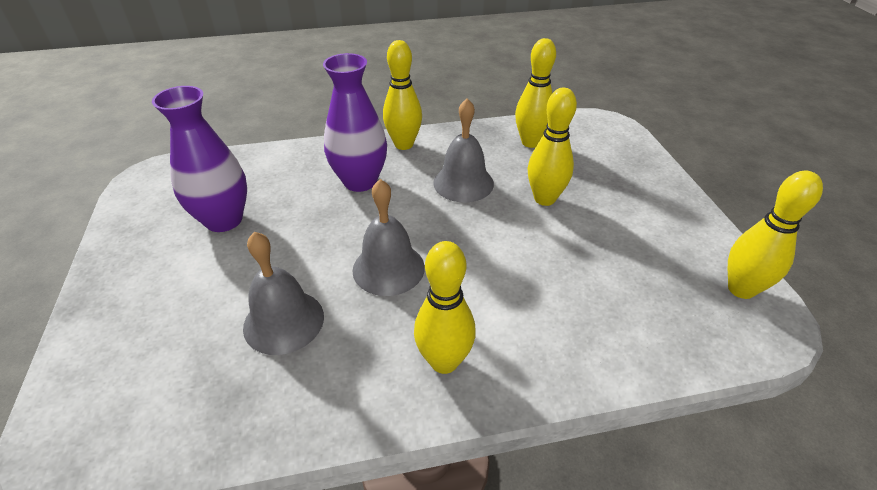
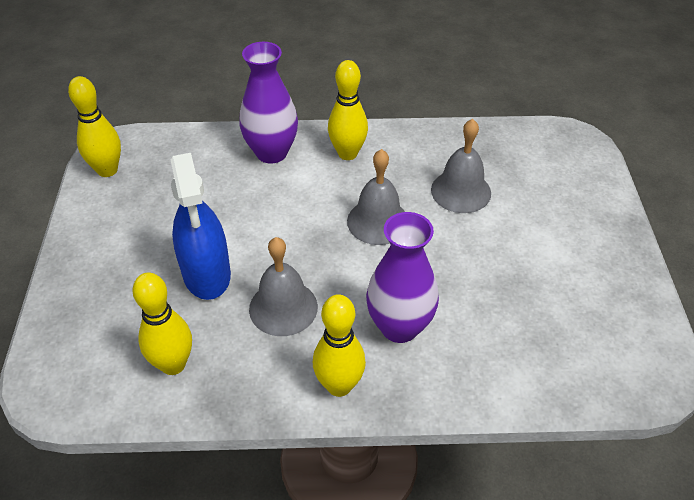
camera: 170 degrees left, 5 degrees up
(224, 220) = (540, 293): purple vase -> purple vase (271, 153)
(544, 199) = (207, 274): yellow bowling pin -> blue spray bottle

